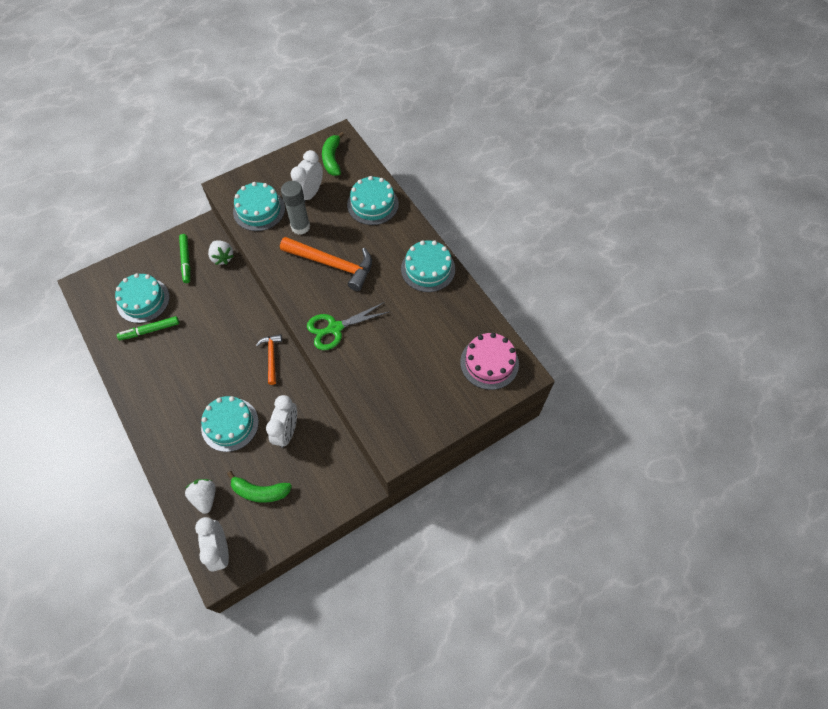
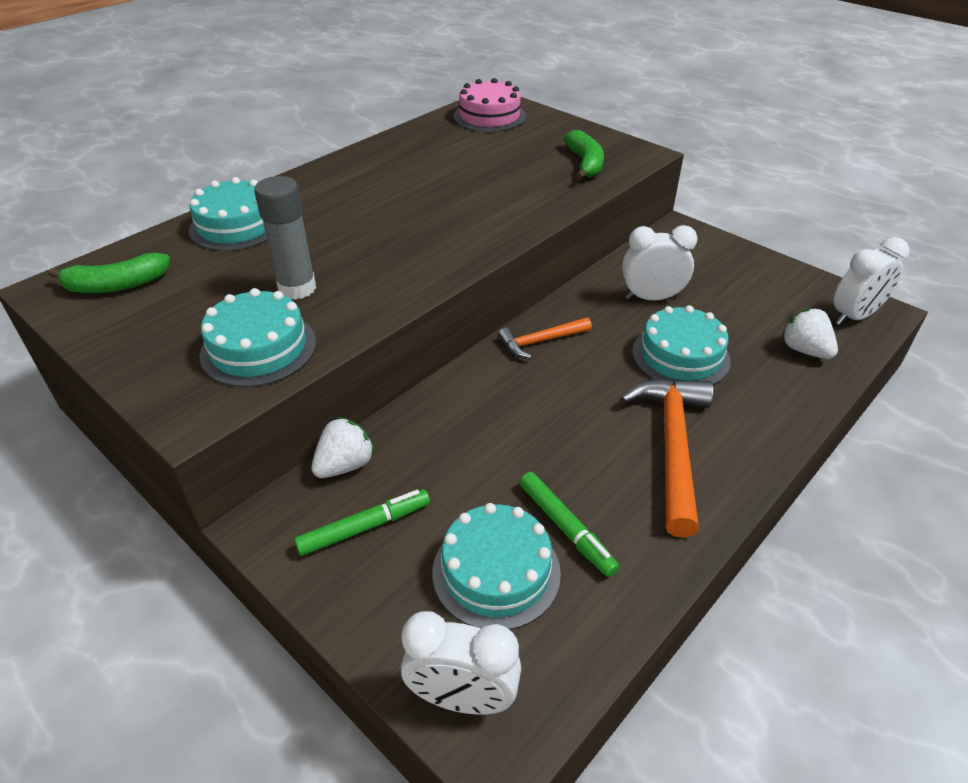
camera: 105 degrees left, 20 degrees down
(205, 497) = (804, 350): white strawberry -> white strawberry turned 90 degrees clockwise
(260, 491) = (751, 302): green banana -> green banana (585, 163)
(310, 194) = (211, 293): white clock -> white clock (462, 698)
(332, 264) = (375, 241): orange hammer -> orange hammer (672, 447)
(334, 328) = (495, 219): green scissors -> none
(428, 269) = (361, 166): turquoise cake -> none

